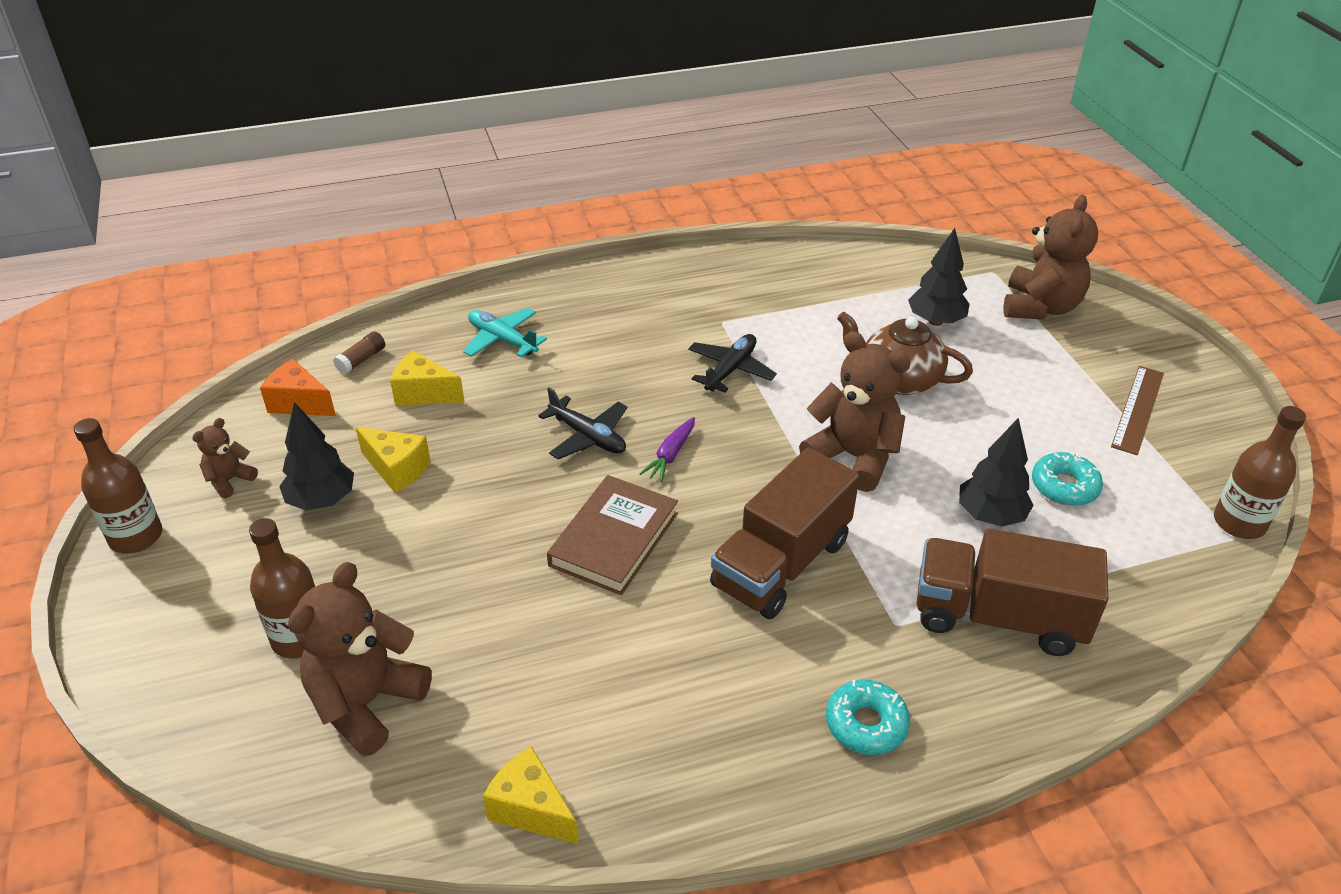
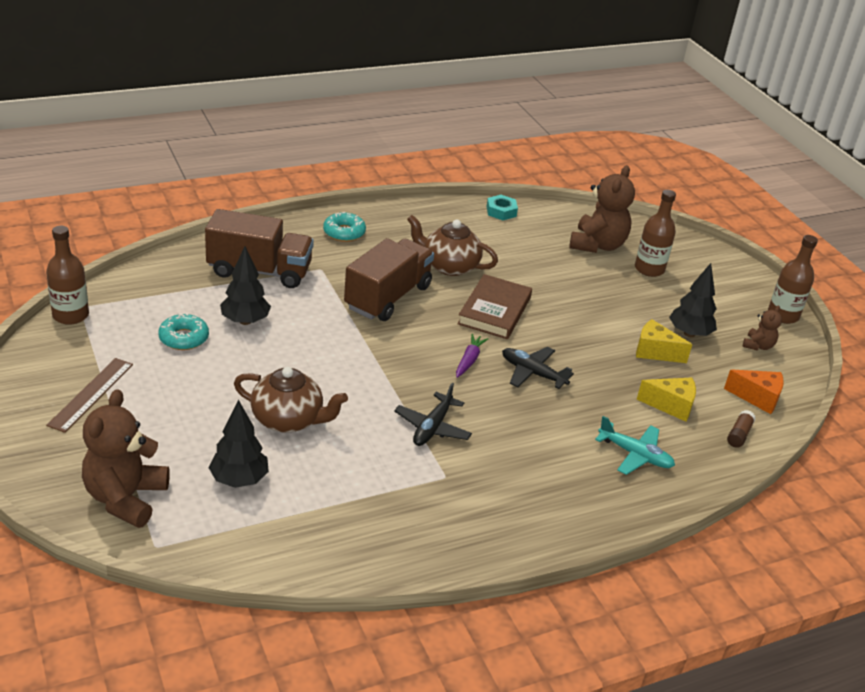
camera: 170 degrees right, 5 degrees down
(531, 809) = (501, 211): yellow cheese -> turquoise nut
(672, 637) = (449, 266): none -> brown teapot
(853, 457) = (335, 358): brown teddy bear -> none

